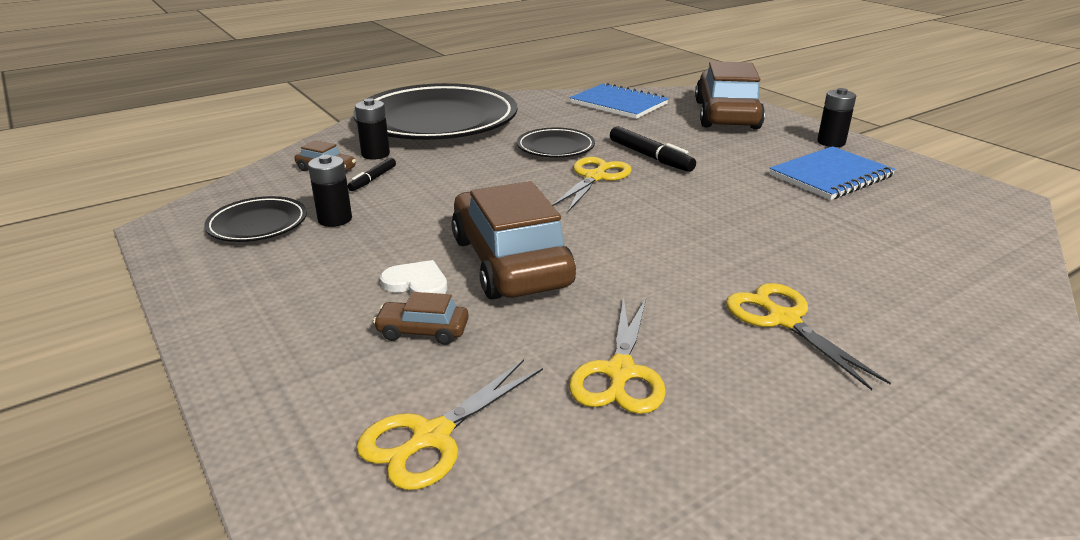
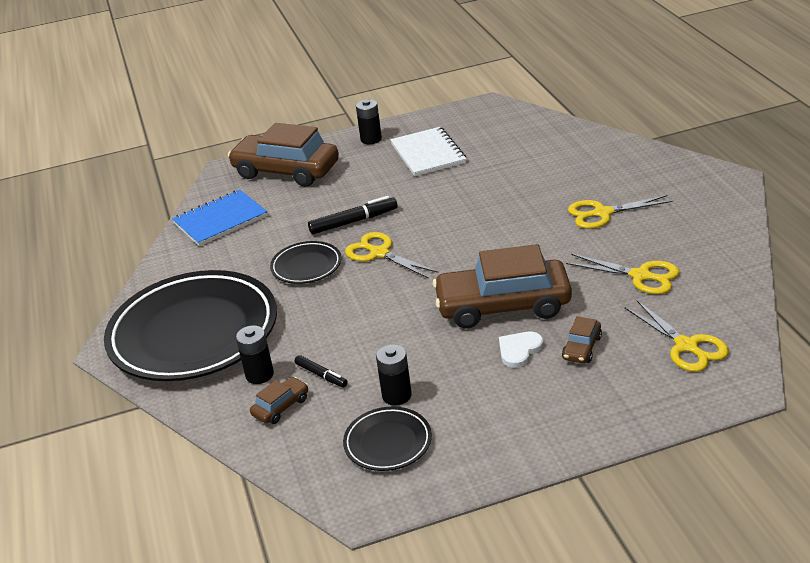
camera: 70 degrees left, 5 degrees up
(831, 176) = (428, 154): blue notebook -> white notebook

